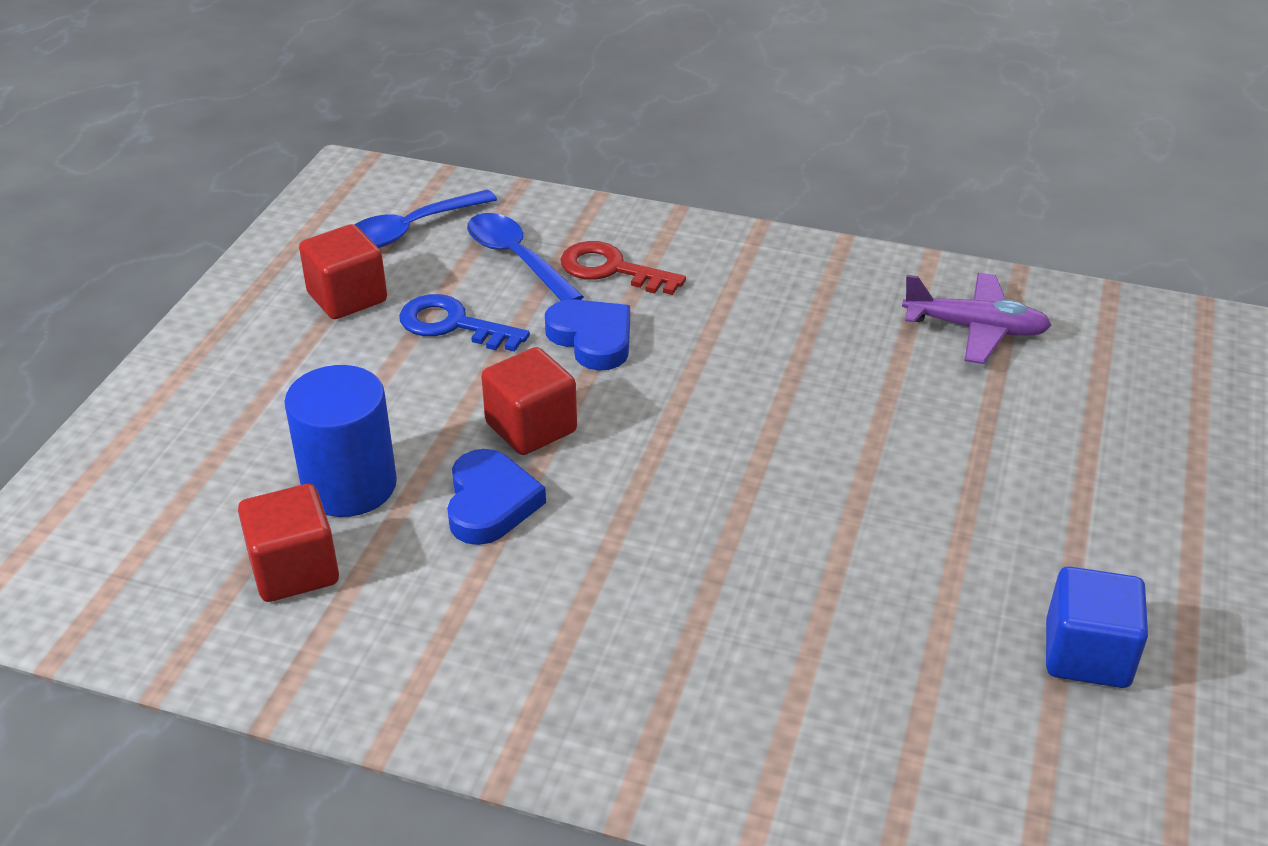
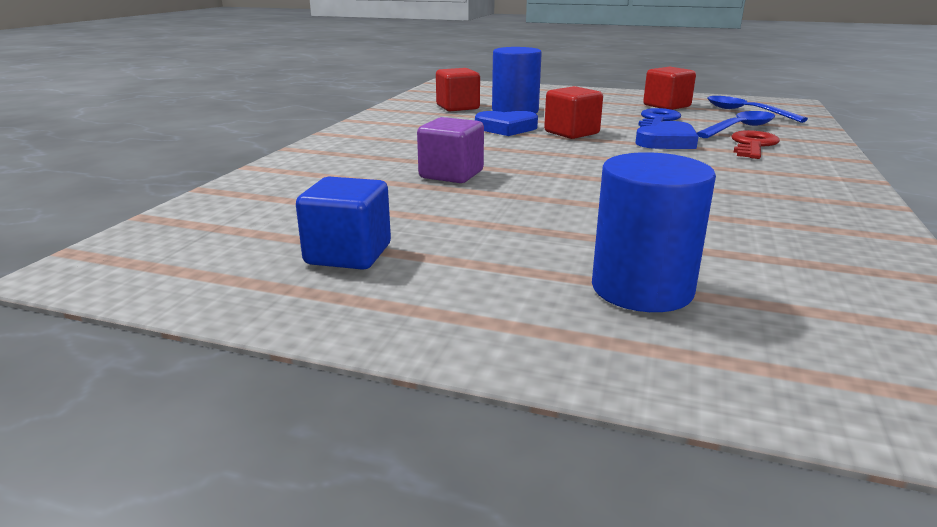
camera: 90 degrees right, 15 degrees down
(774, 571) = (451, 174): none -> purple cube
(975, 329) = (799, 248): purple plane -> none
(1096, 440) = (642, 288): none -> blue cylinder

